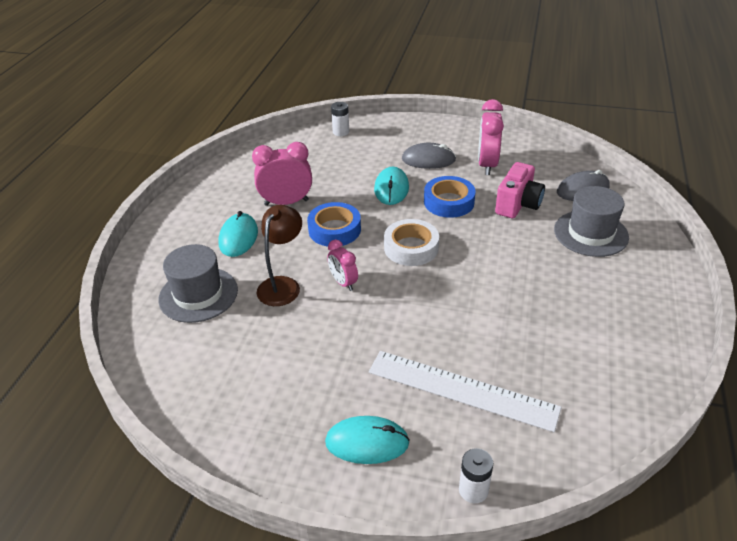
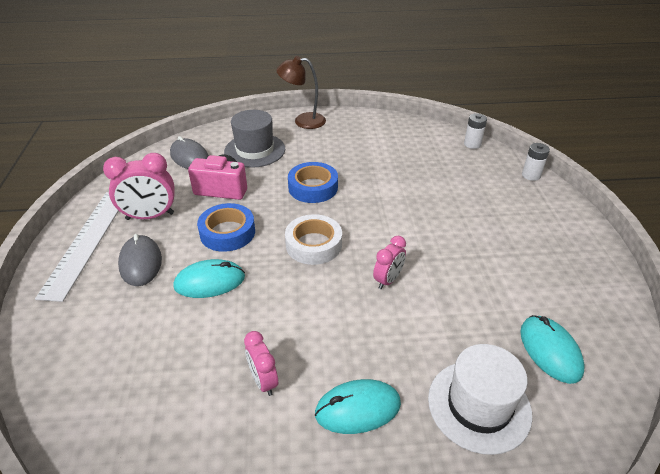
camera: 110 degrees left, 0 degrees up
(198, 294) = (479, 405): grey hat -> white hat
(282, 285) = (417, 328): brown lamp -> brown lamp (303, 121)
(286, 202) = (263, 381): pink clock -> pink clock, size x0.61
(334, 230) = (305, 311): blue tape -> blue tape (313, 187)
(341, 132) = (58, 375): white battery -> white battery (472, 144)
(367, 442) = (540, 223): turquoise mouse -> turquoise mouse (550, 350)
(462, 389) = (460, 190): white ruler -> white ruler (87, 241)

